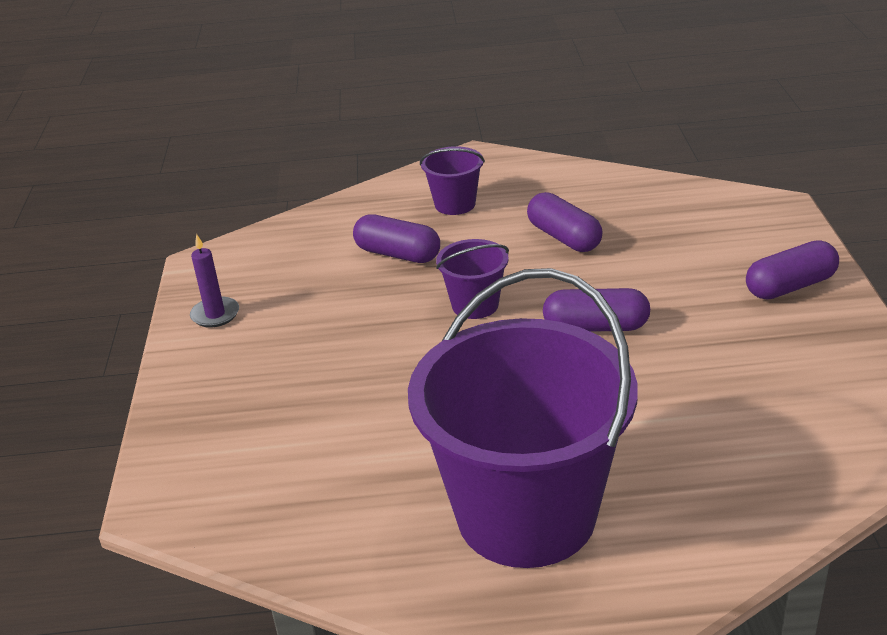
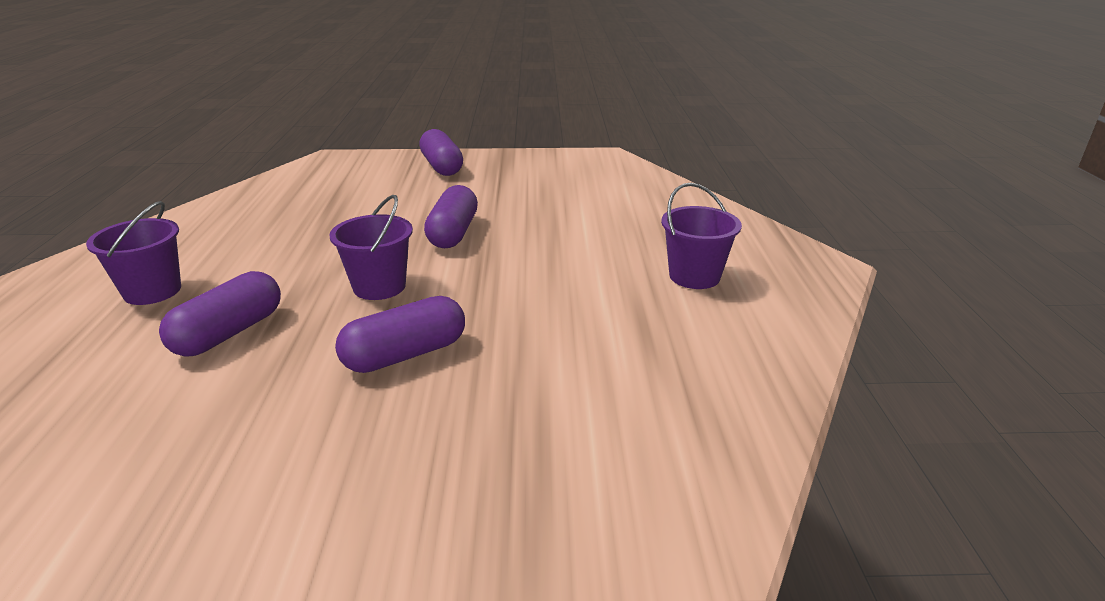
camera: 90 degrees left, 5 degrees down
(215, 314) = (246, 511): purple candle -> none
(526, 514) = (694, 276): purple bucket -> purple bucket, size x0.43
(564, 237) = (293, 236): purple capsule -> purple capsule (405, 354)

